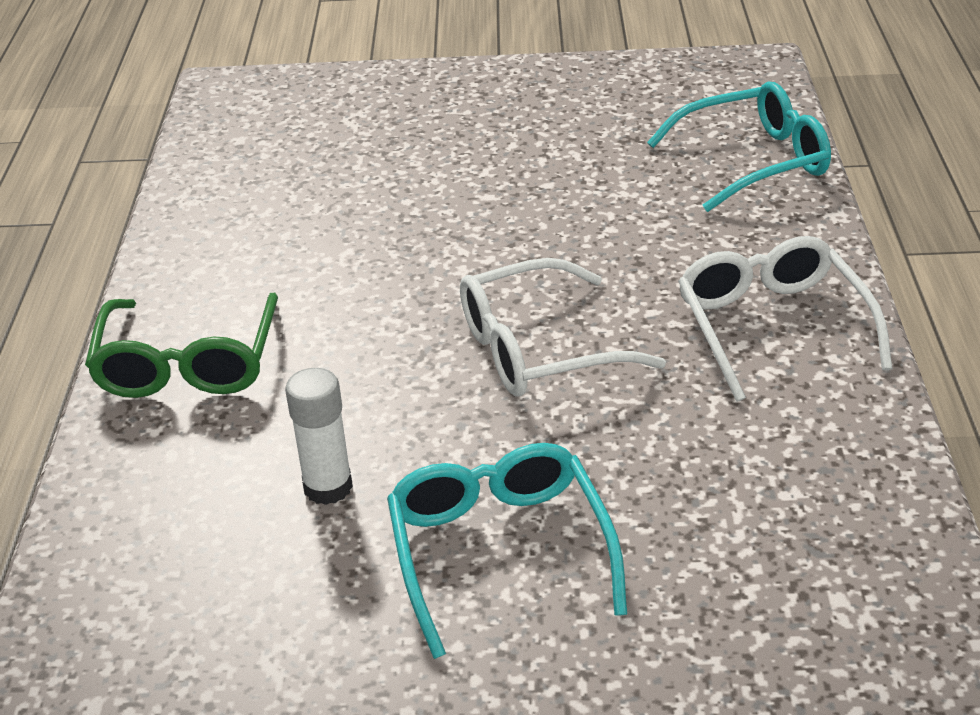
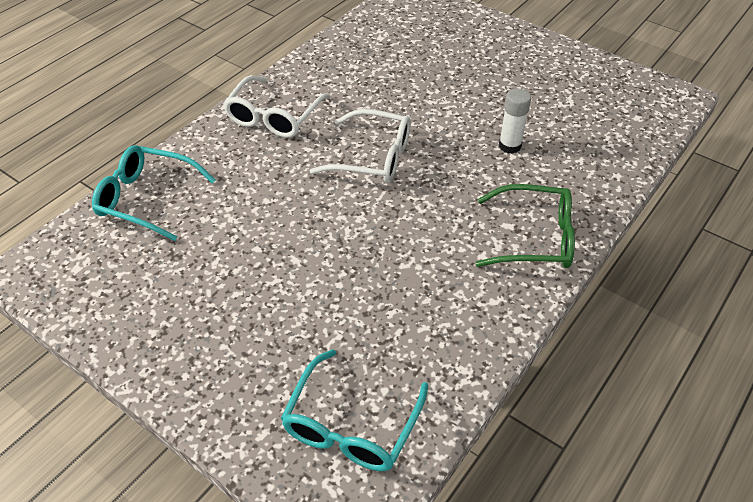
camera: 145 degrees left, 10 degrees up
(188, 362) = (534, 238): green glasses -> green glasses turned 60 degrees clockwise
(500, 552) = (467, 95): turquoise glasses -> turquoise glasses (352, 424)

